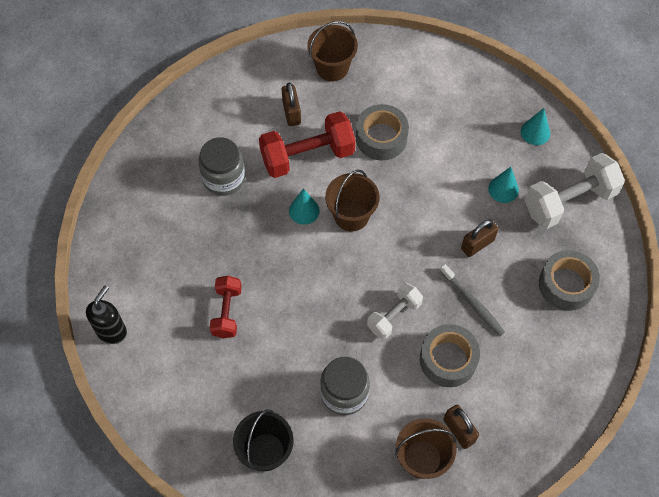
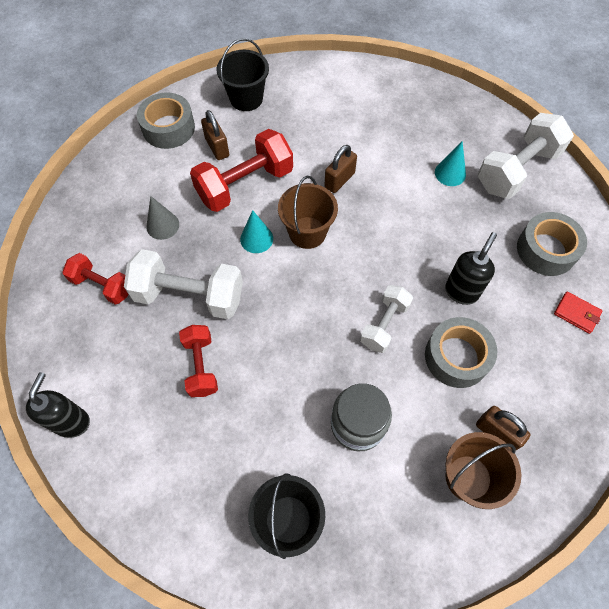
camera: 15 degrees left, 0 degrees up
(159, 221) = (102, 285): none -> red dumbbell
(224, 178) = (162, 225): grey jar -> grey cone
(232, 249) = (189, 296): none -> white dumbbell
(332, 67) = (246, 98): brown bucket -> black bucket
(381, 138) = (314, 152): grey tape -> grey tape (168, 128)
(473, 303) = (461, 291): grey toothbrush -> black soap dispenser
(477, 244) = (444, 231): brown padlock -> brown padlock (339, 180)
(535, 132) = (460, 115): turquoise cone -> none
(570, 349) = (576, 313): none -> red wallet

